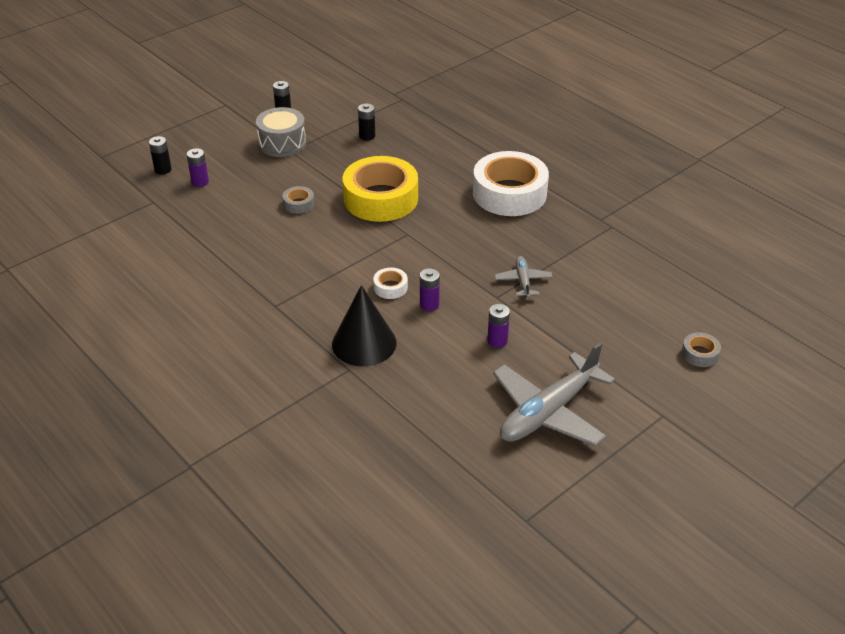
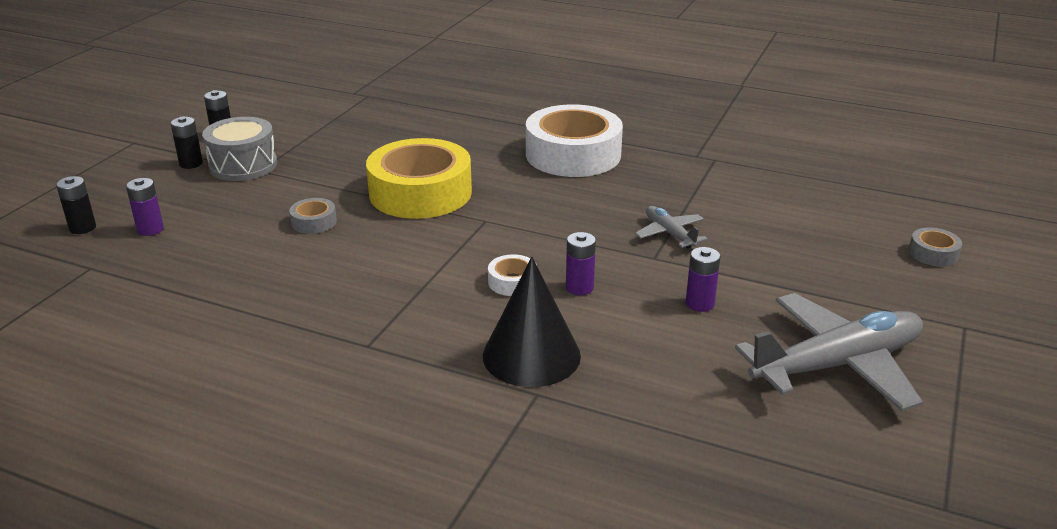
camera: 25 degrees left, 10 degrees down
(367, 136) = (352, 136): black battery -> black battery (191, 163)
(548, 412) = (837, 365): grey plane -> grey plane turned 135 degrees counterclockwise

